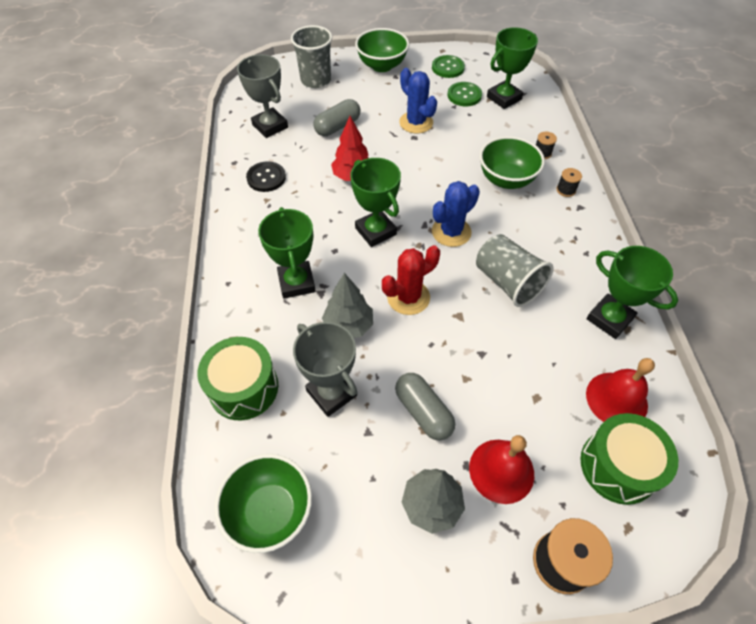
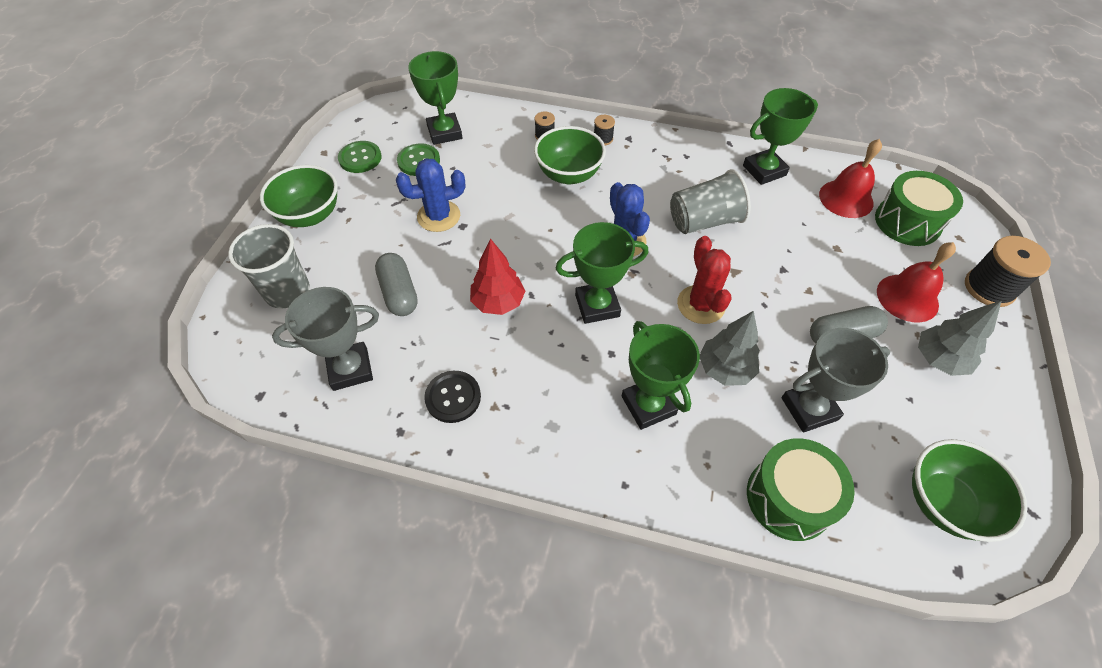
camera: 70 degrees left, 0 degrees up
(296, 282) = (648, 405): green trophy -> green trophy turned 60 degrees clockwise

